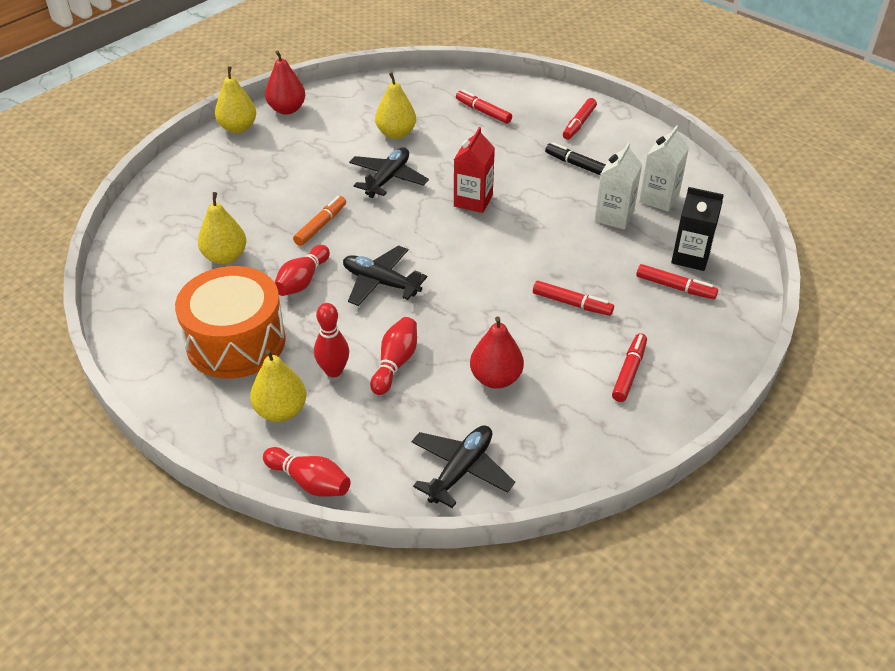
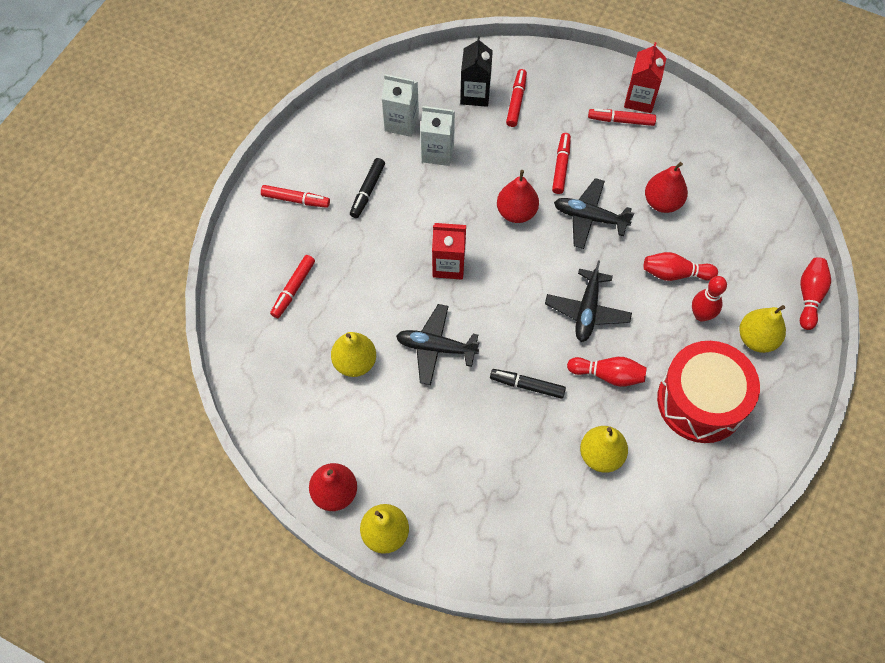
camera: 105 degrees left, 20 degrees up
(236, 342) = (701, 401): orange drum -> red drum
(321, 225) = (527, 385): orange marker -> black marker
(461, 470) = (756, 206): black plane -> black plane (589, 218)
(520, 257) = (516, 212): none -> red pear
(660, 399) = (639, 99): none -> red carton

